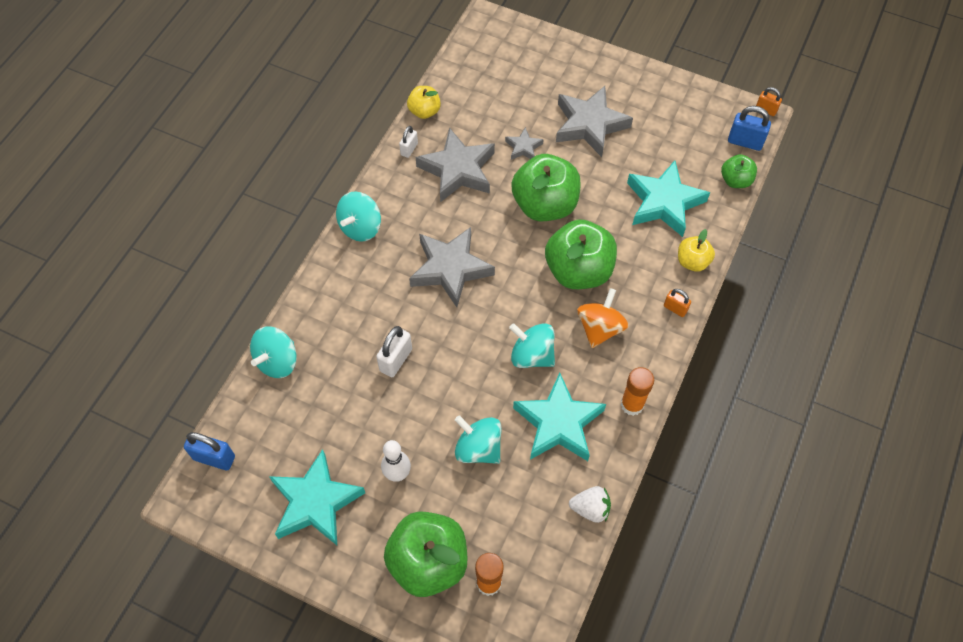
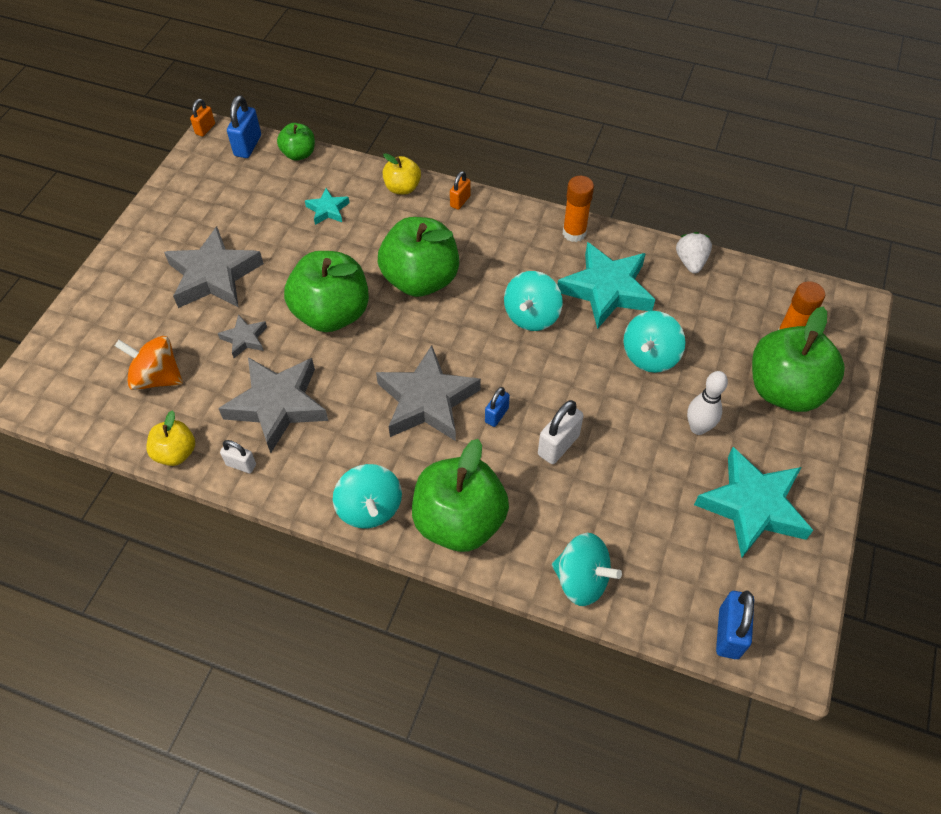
camera: 95 degrees left, 5 degrees down
(340, 284) = (459, 521): none -> green apple
(360, 227) = (370, 508): turquoise spinning top -> turquoise spinning top turned 45 degrees clockwise
(396, 360) = (558, 445): white padlock -> white padlock turned 75 degrees counterclockwise
(430, 317) = (496, 415): none -> blue padlock
(600, 328) = (491, 260): orange spinning top -> orange spinning top (157, 377)
(664, 202) = (328, 210): turquoise star -> turquoise star, size x0.48

